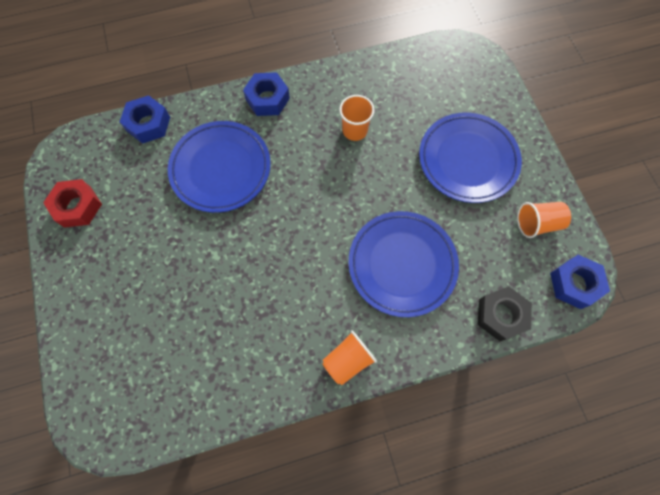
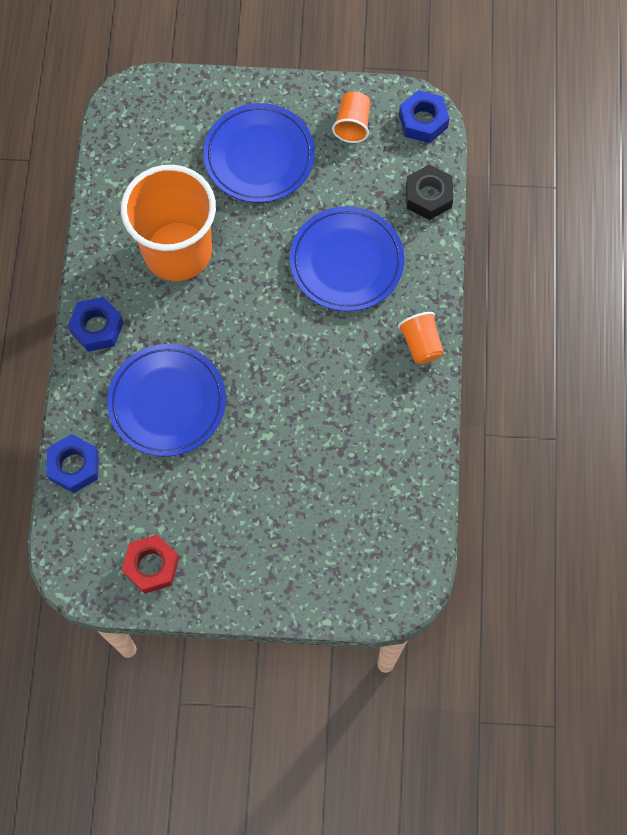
camera: 70 degrees left, 0 degrees up
(354, 130) = (177, 251): orange cup -> orange cup, size x2.35

